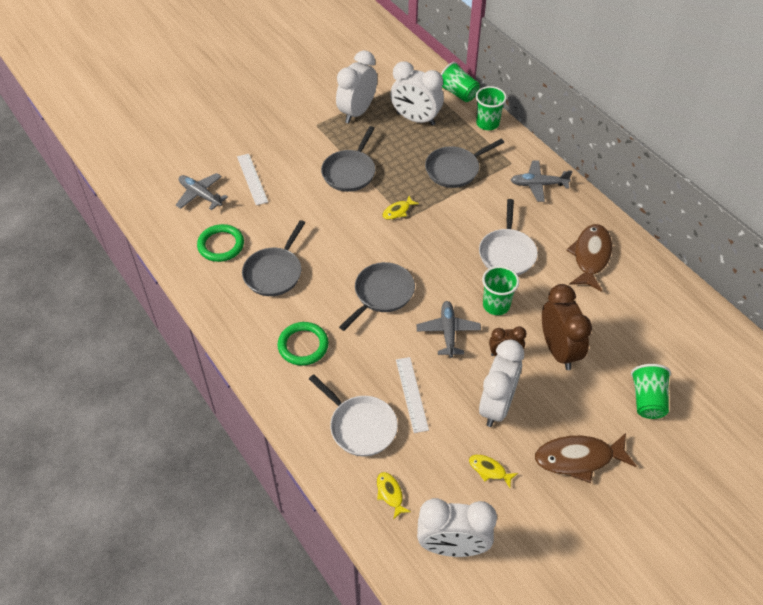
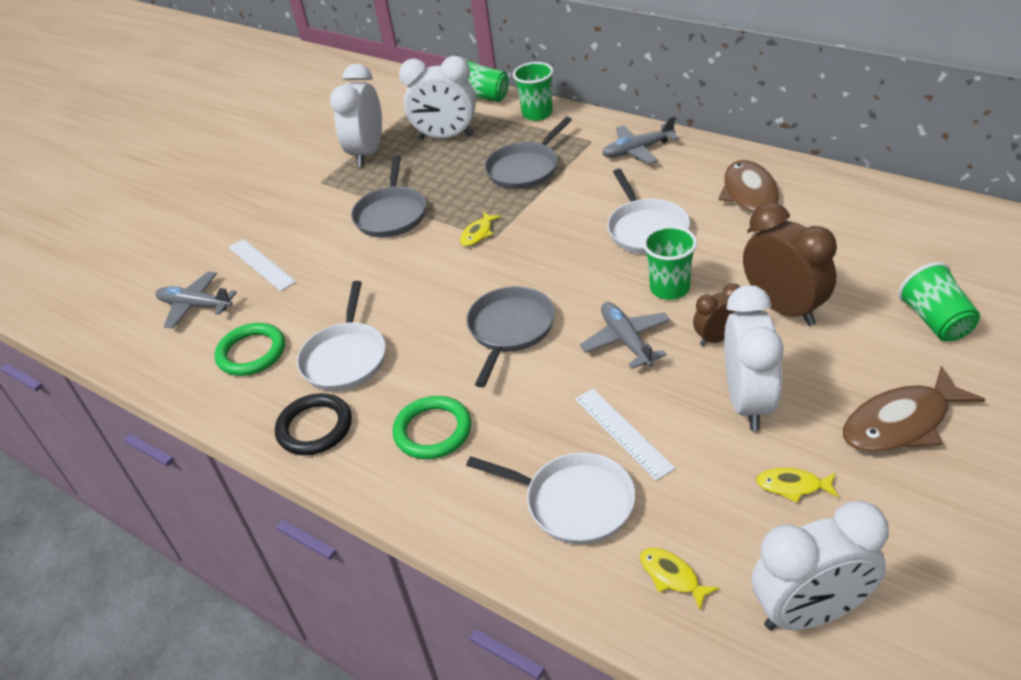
camera: 15 degrees left, 10 degrees down
(237, 314) = (315, 428): none -> black ring
(274, 273) = (345, 358): grey pan -> white pan

